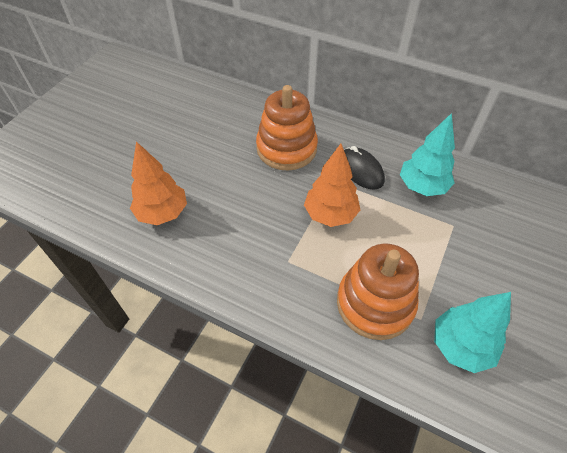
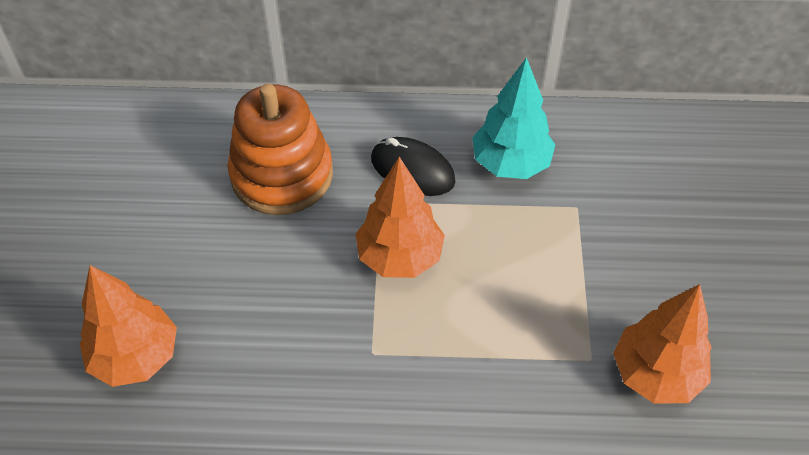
camera: 25 degrees left, 0 degrees up
(375, 303) = (522, 364): orange stacking toy -> none
(461, 346) = (656, 374): turquoise tree -> orange tree

